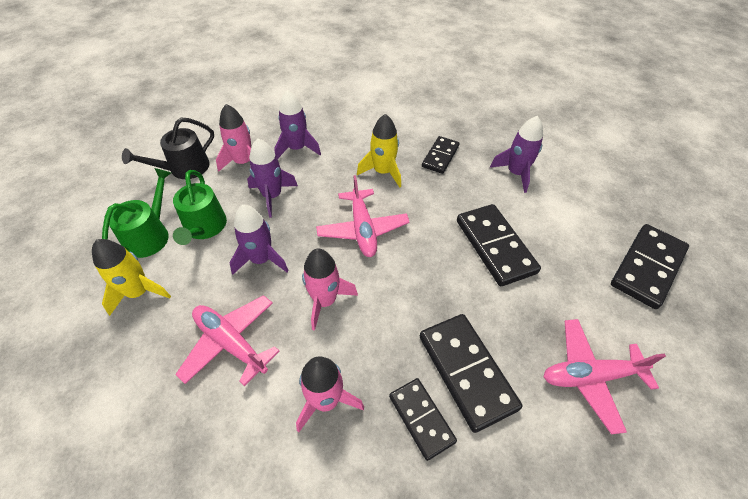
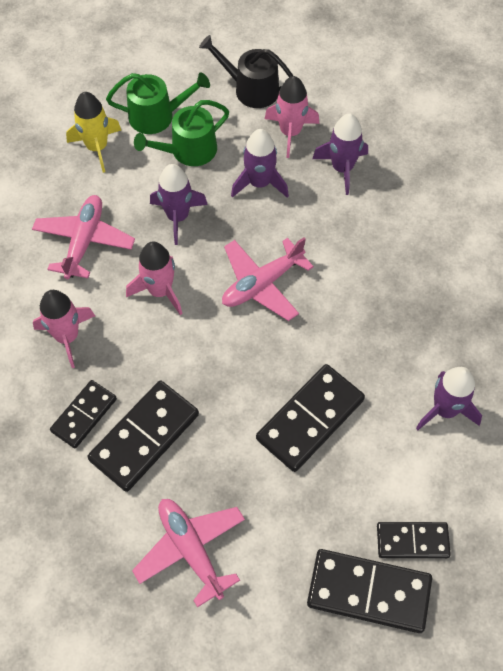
camera: 65 degrees right, 10 degrees up
(383, 172) = (358, 267): yellow rocket -> none
(440, 156) = (422, 316): black domino -> black domino (412, 541)

